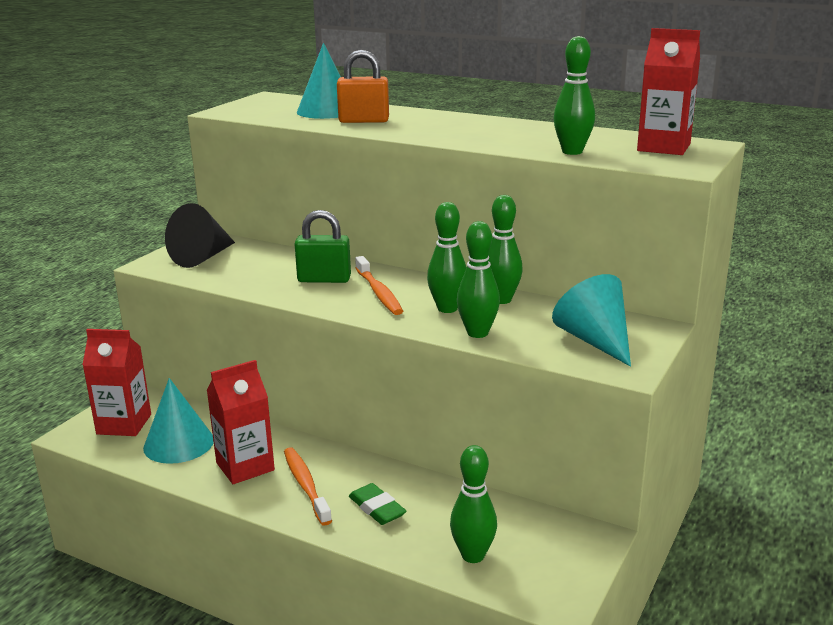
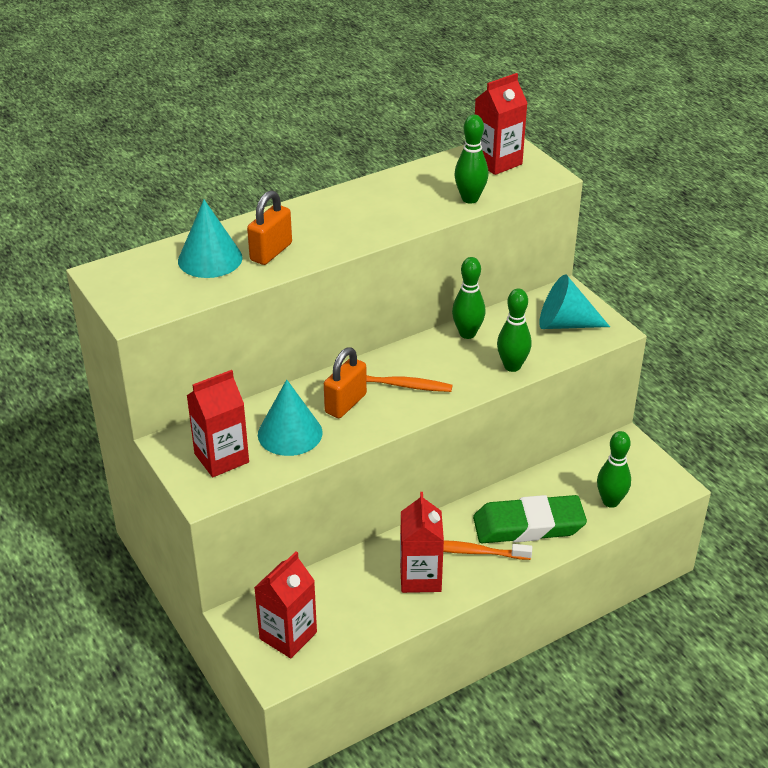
camera: 60 degrees left, 15 degrees up
(178, 443) = (352, 607): turquoise cone -> turquoise cone (290, 433)
(203, 257) = (221, 458): black cone -> red carton
(324, 279) = (345, 403): green padlock -> orange padlock
(377, 508) = (528, 525): green eraser -> green eraser, size x1.99
(447, 308) = (460, 363): green bowling pin -> none

